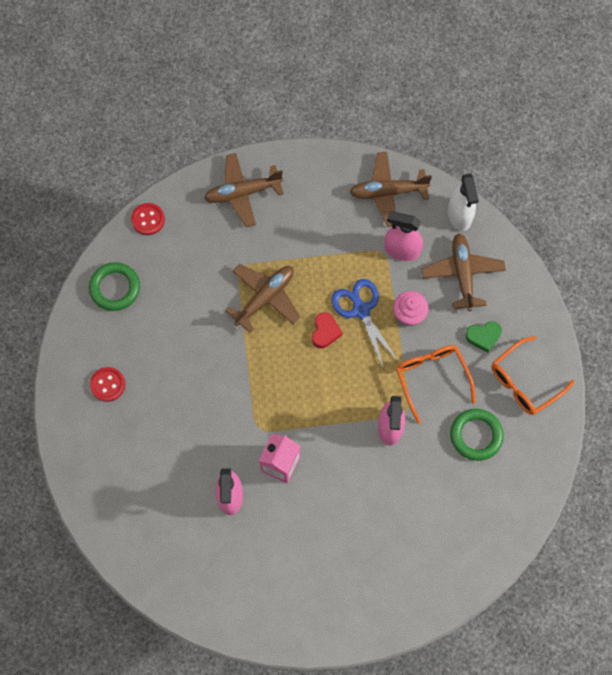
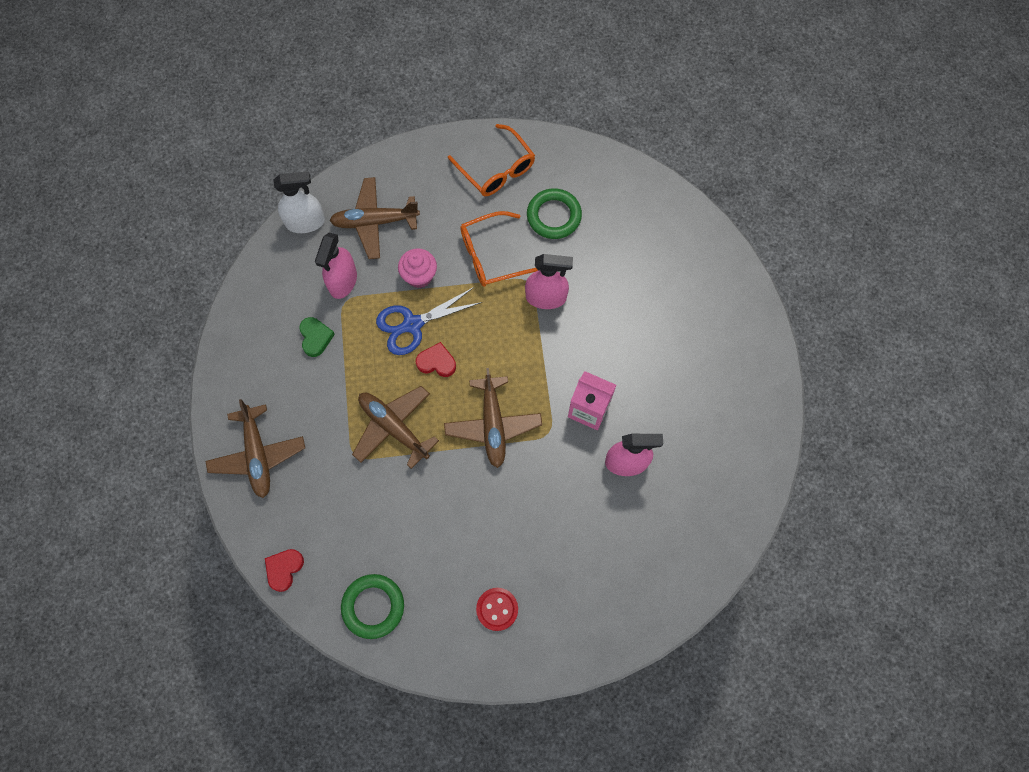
camera: 90 degrees left, 0 degrees up
(148, 219) = (284, 569): red button -> red heart
(388, 192) = (271, 294): brown plane -> brown plane (493, 425)
(483, 336) = (446, 204): green heart -> green heart (315, 337)

